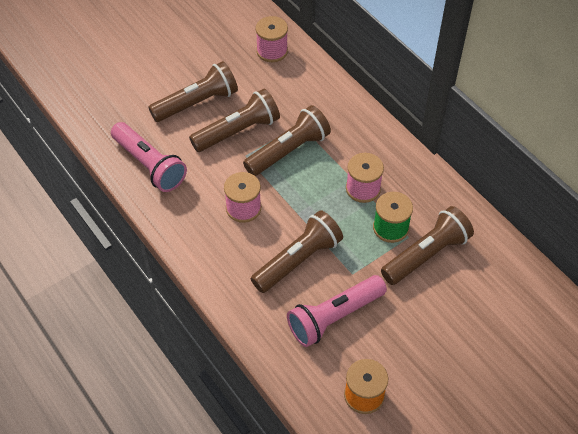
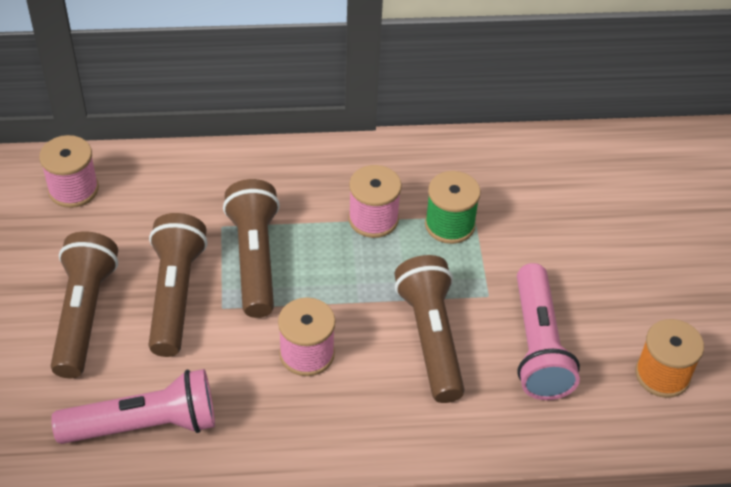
camera: 60 degrees left, 5 degrees down
(426, 254) = (510, 213): brown flashlight -> none

